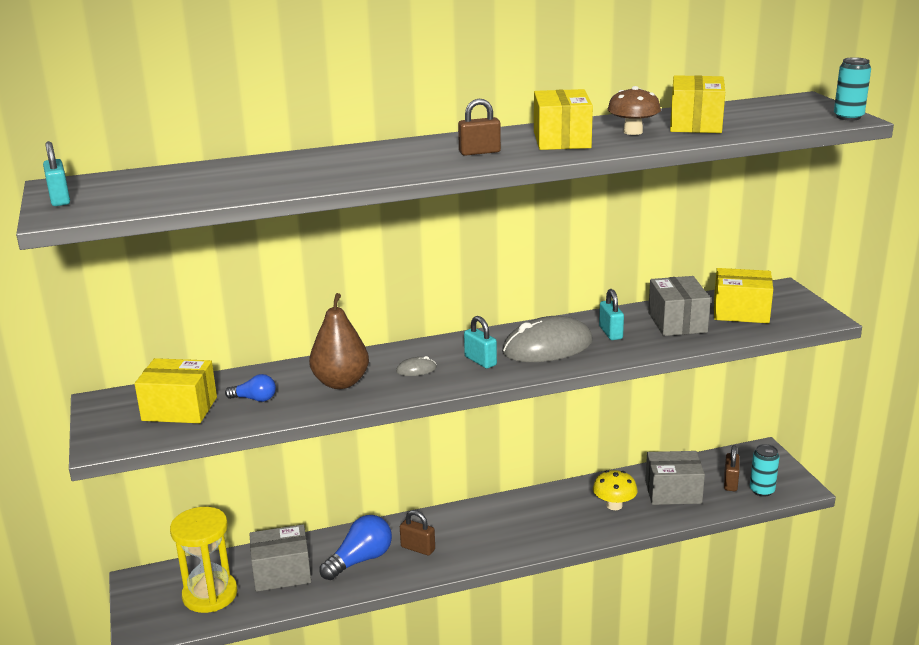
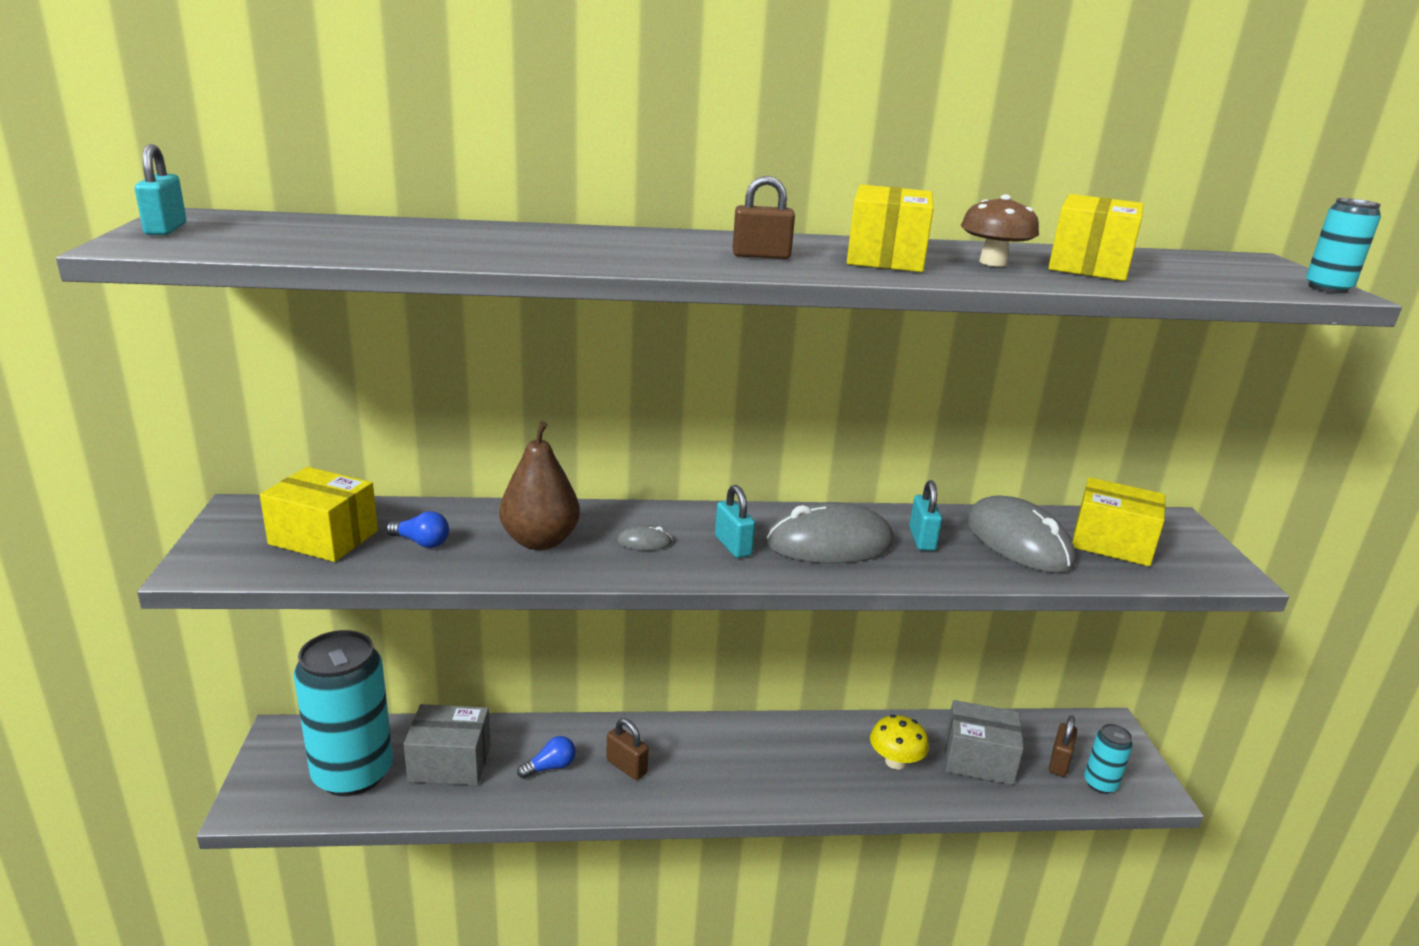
camera: 10 degrees right, 0 degrees up
(210, 595) = (353, 773): yellow hourglass -> turquoise can
(360, 560) = (550, 767): blue light bulb -> blue light bulb, size x0.56
(677, 322) = (1018, 541): grey box -> grey mouse

